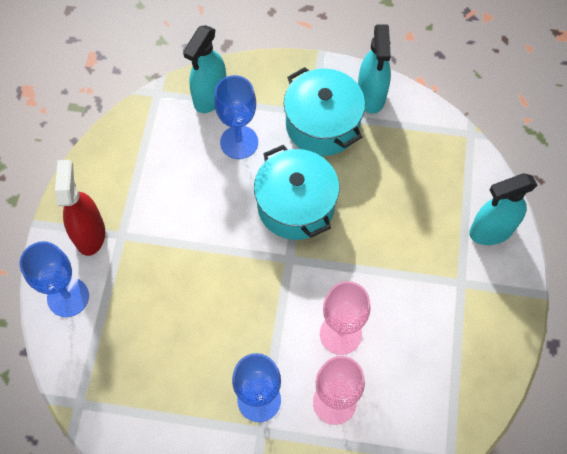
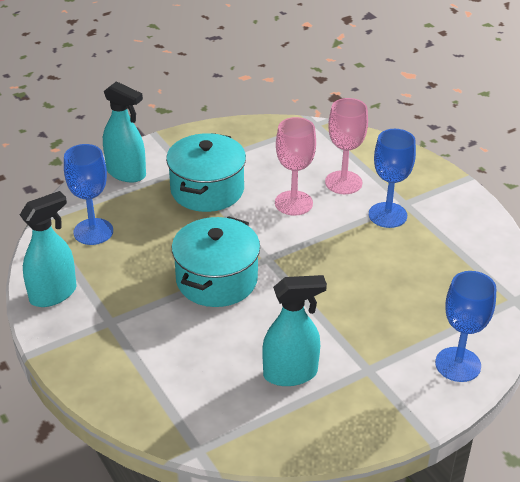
camera: 130 degrees left, 25 degrees down
(90, 234) = (392, 391): red spray bottle -> none
(210, 97) = (161, 404): turquoise spray bottle -> turquoise spray bottle (290, 373)
(239, 142) = (192, 351): blue goblet -> blue goblet (93, 231)
(322, 125) = (117, 308): turquoise pot -> turquoise pot (207, 190)

